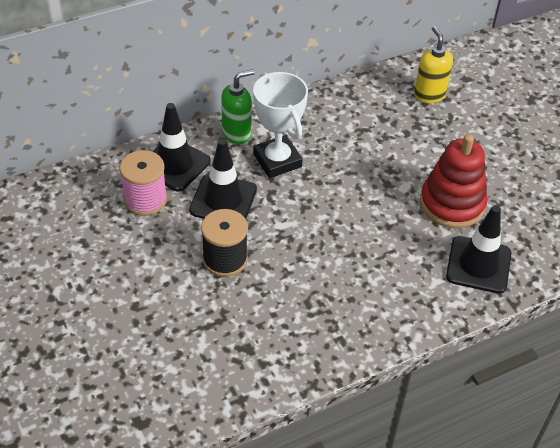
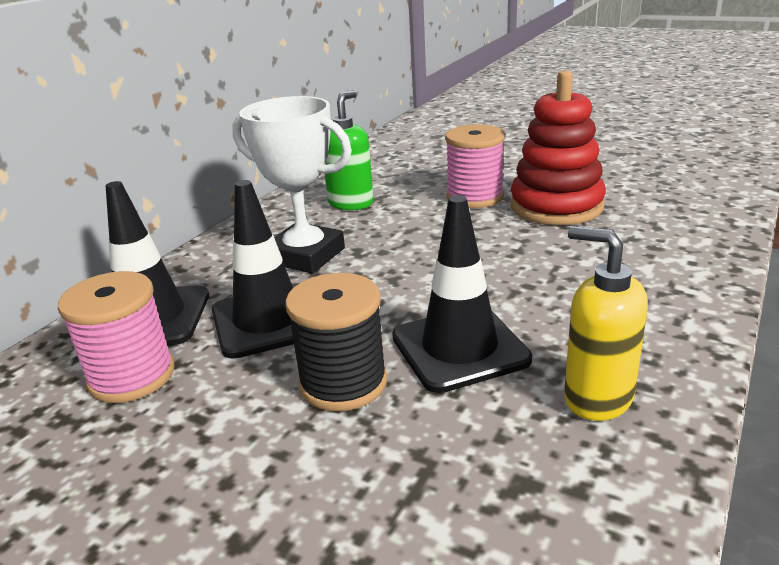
camera: 30 degrees left, 20 degrees down
(237, 133) = (222, 255): green soap dispenser -> green soap dispenser (351, 203)
(416, 165) = (475, 197): none -> pink spool
(429, 95) = (416, 154): yellow soap dispenser -> yellow soap dispenser (597, 398)
(478, 265) = (663, 235): black traffic cone -> black traffic cone (460, 348)

